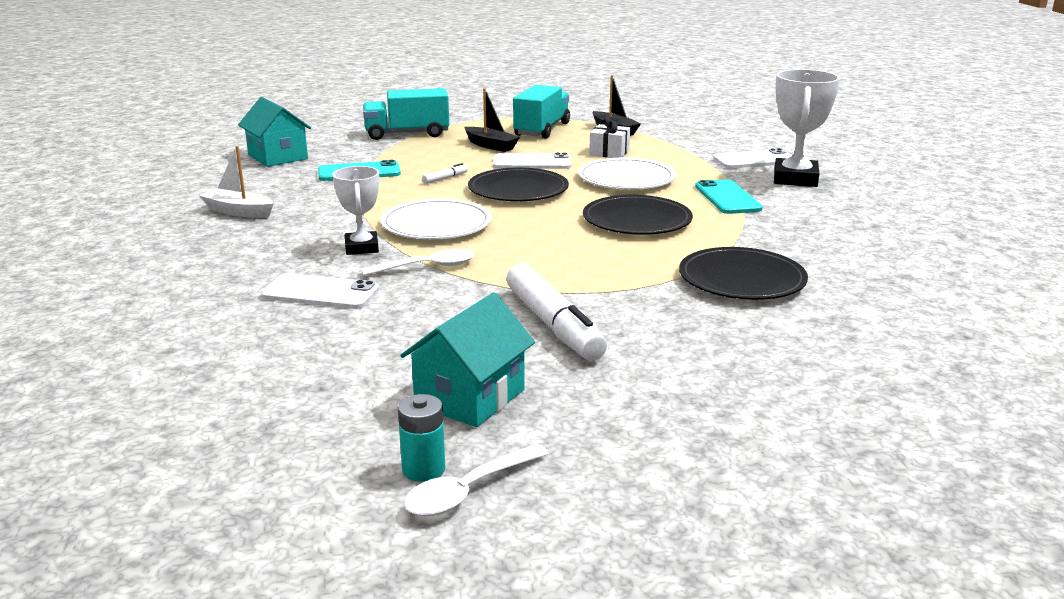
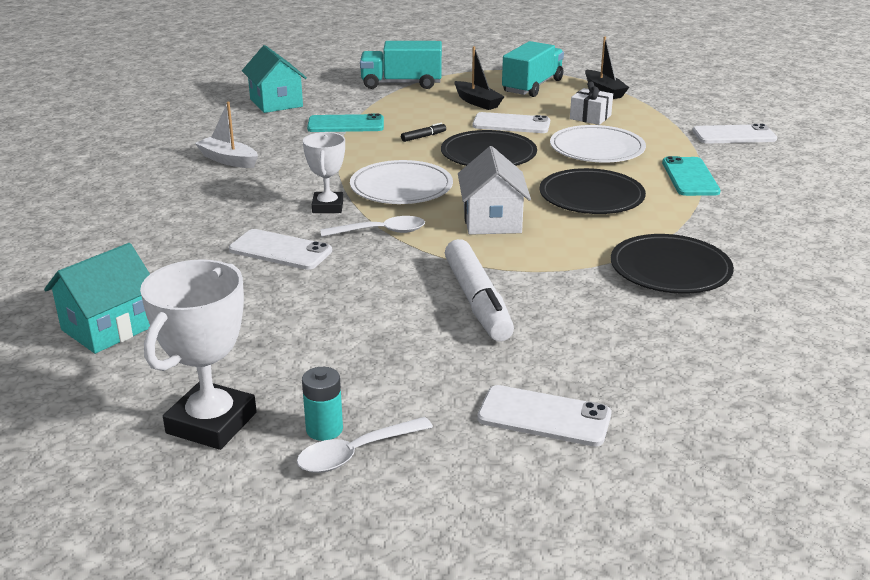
camera: 10 degrees right, 5 degrees up
(445, 178) = (423, 137): white marker -> black marker
(470, 397) = (382, 366): turquoise house -> turquoise house (108, 328)
(542, 249) = (492, 220): none -> white house
(666, 431) = (544, 416): none -> white phone
(795, 179) = (767, 160): white trophy -> white trophy (211, 423)

